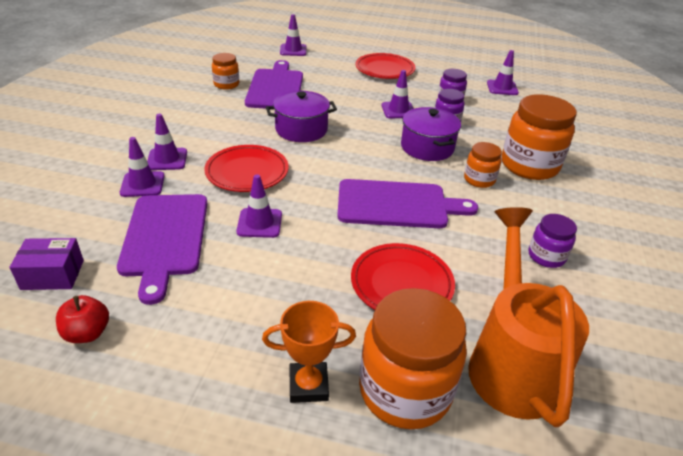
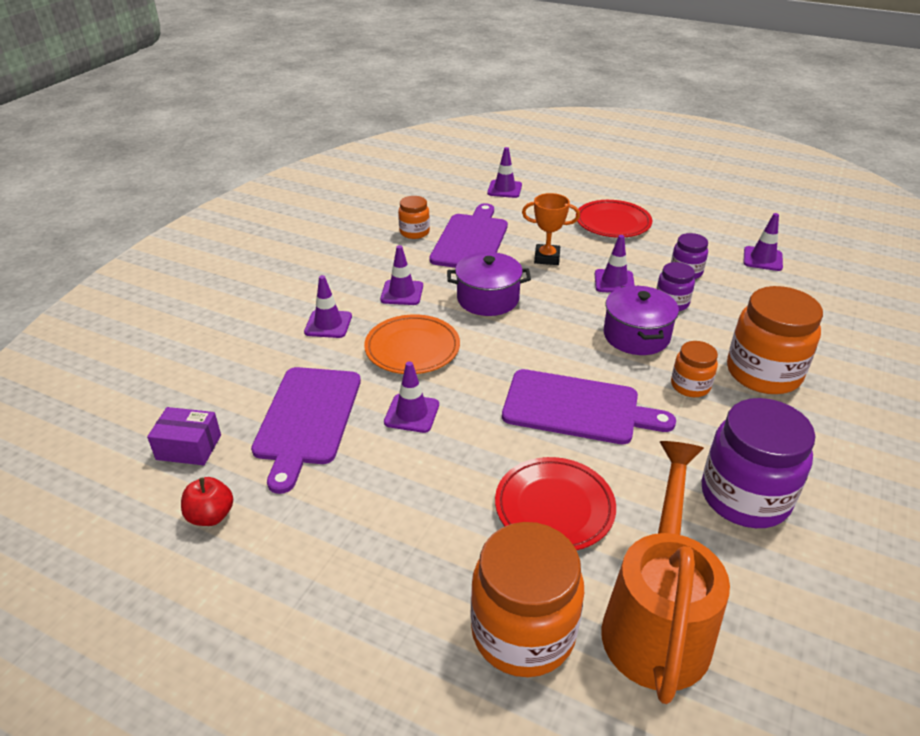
camera: 15 degrees right, 0 degrees up
(142, 184) = (296, 353): purple traffic cone -> purple traffic cone (402, 293)
(247, 172) = (412, 349): red plate -> orange plate
(308, 385) = (419, 608): orange trophy -> orange trophy (547, 258)
(546, 256) = (744, 497): purple jar -> purple jar, size x1.91

